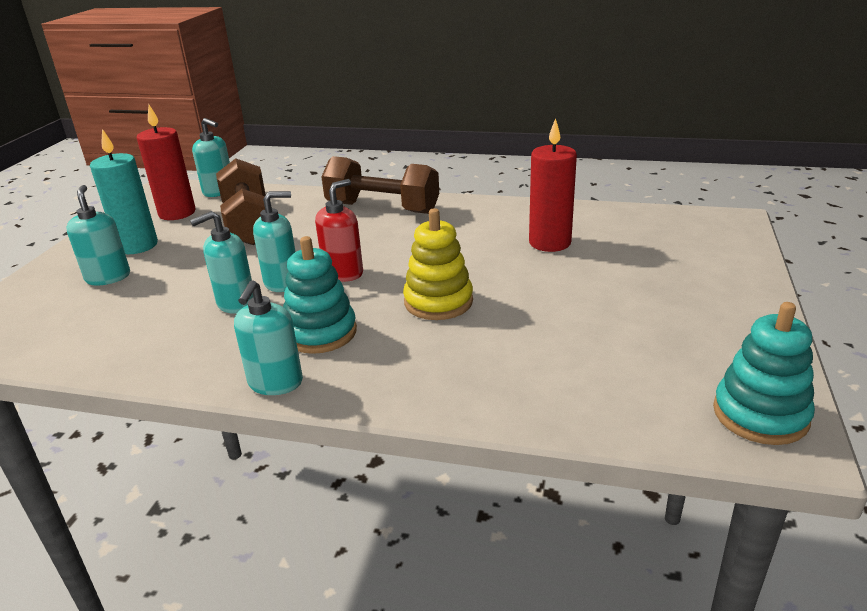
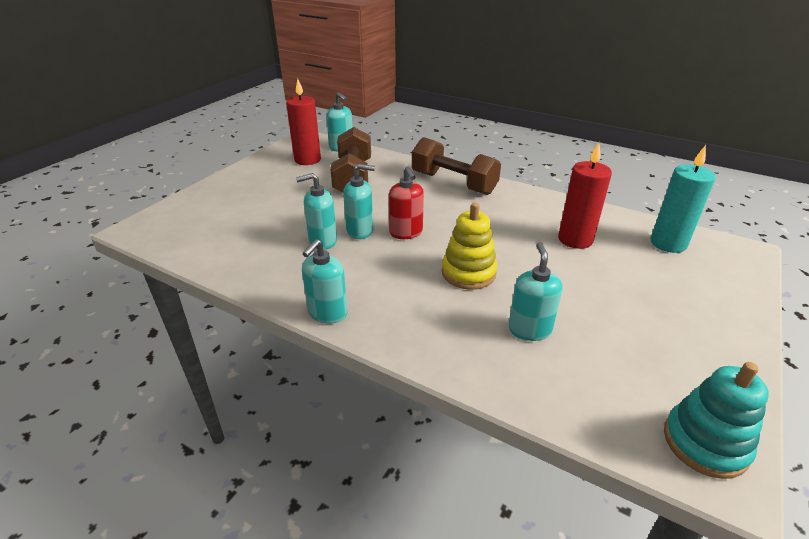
camera: 15 degrees right, 5 degrees up
(108, 277) = (246, 202): turquoise soap dispenser -> turquoise soap dispenser (529, 329)
(137, 246) = (273, 181): turquoise candle -> turquoise candle (668, 243)
(320, 333) = (373, 279): turquoise stacking toy -> none
(343, 273) = (406, 233): red soap dispenser -> red soap dispenser turned 105 degrees clockwise

